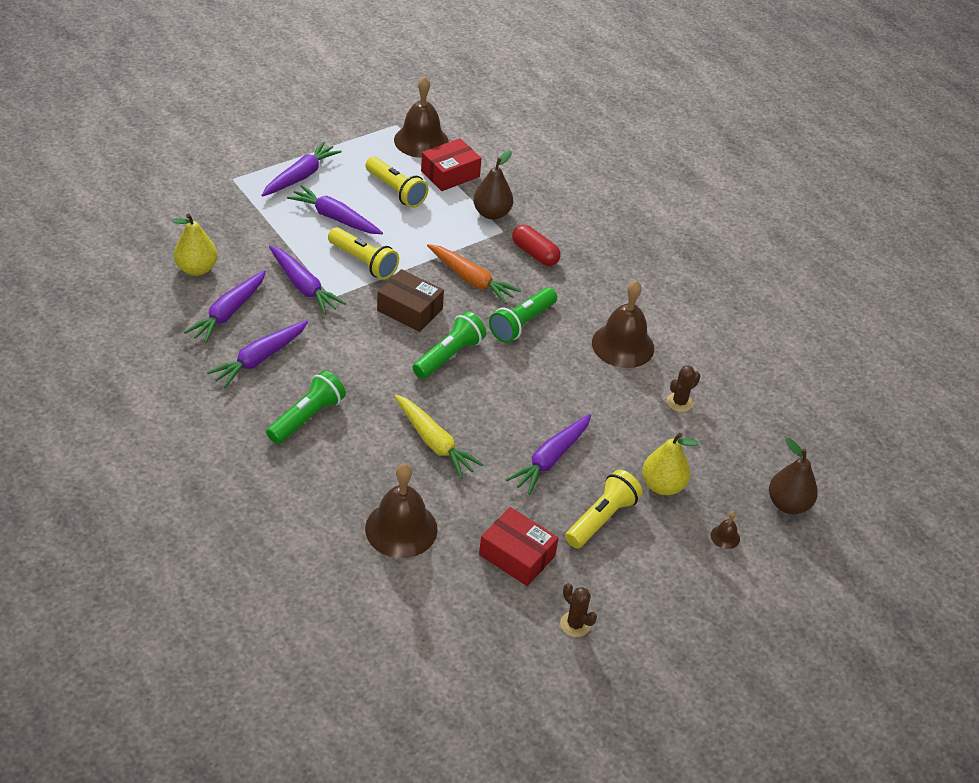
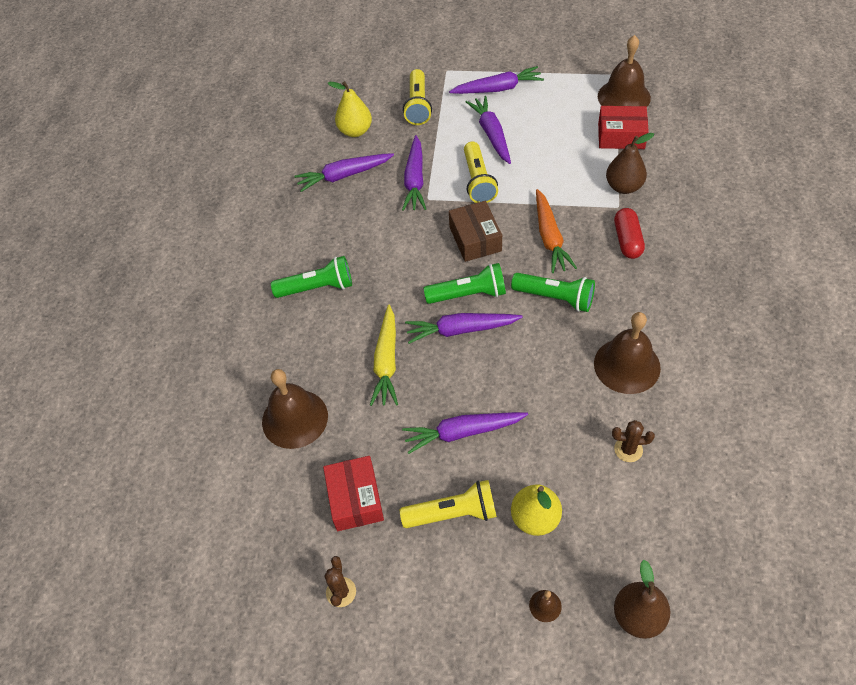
camera: 50 degrees right, 10 degrees up
(260, 359) = (330, 223): purple carrot -> purple carrot (461, 330)
(396, 191) = (561, 132): yellow flashlight -> yellow flashlight (418, 106)
(522, 323) = (555, 298): green flashlight -> green flashlight turned 150 degrees counterclockwise

